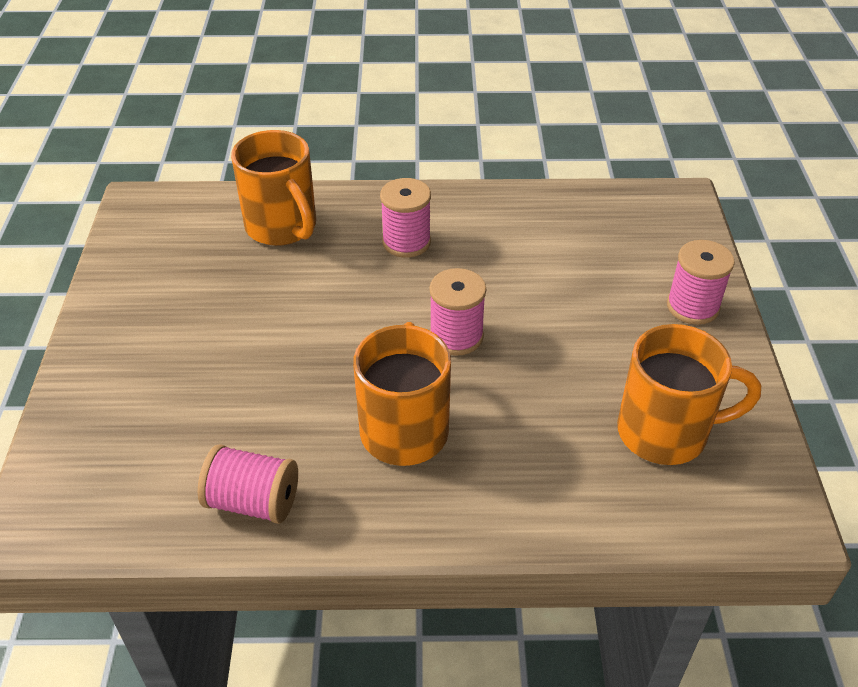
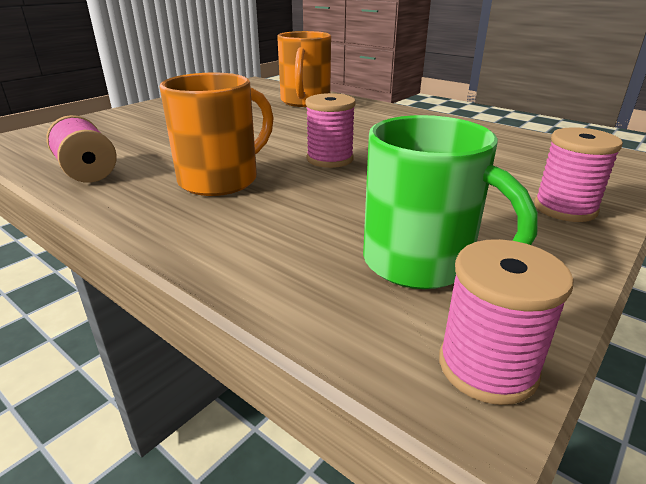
camera: 40 degrees right, 15 degrees down
(406, 242) = (366, 122): pink spool -> pink spool (487, 367)
(666, 432) = (421, 263): orange mug -> green mug

